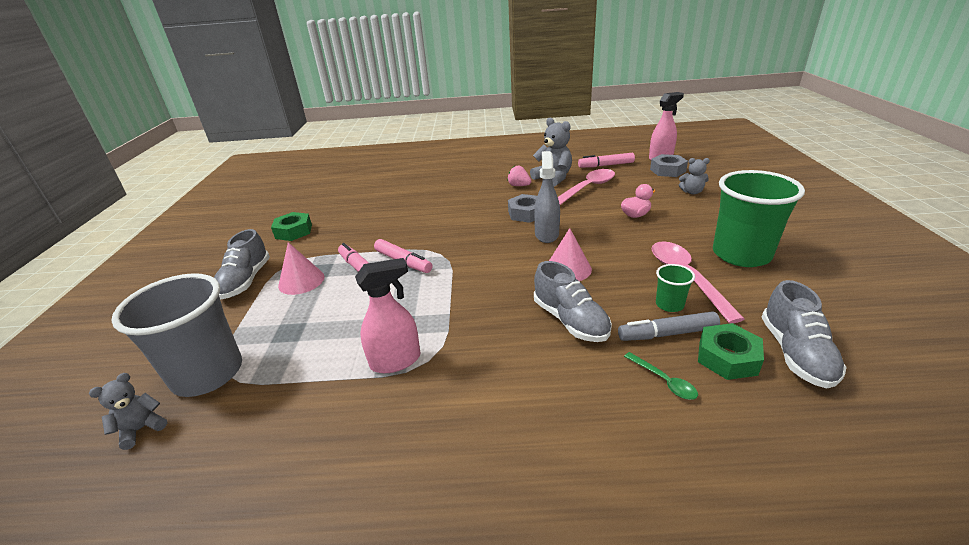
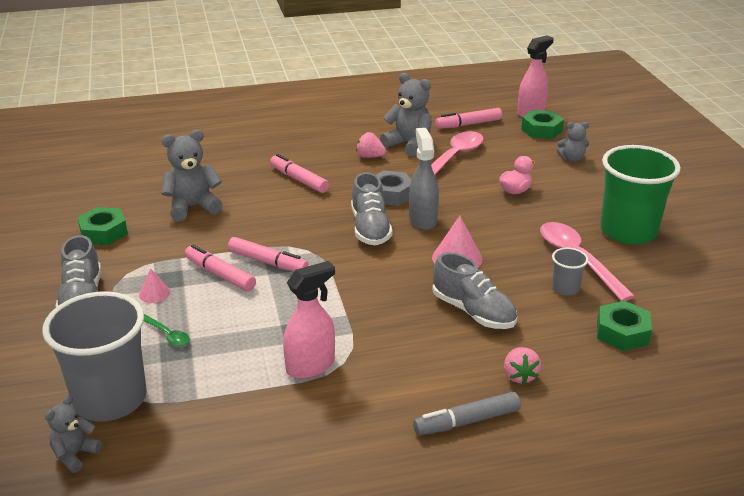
camera: 15 degrees left, 0 degrees up
(301, 281) = (154, 293): pink cone -> pink cone, size x0.58
(368, 216) = (193, 207): none -> grey teddy bear
(457, 200) = (299, 180): none -> pink marker
(603, 396) = (519, 376): none -> pink strawberry
(664, 381) = (570, 357): green spoon -> green spoon (167, 335)
(667, 170) = (541, 130): grey nut -> green nut
(667, 334) = (567, 316): grey marker -> grey marker (466, 421)
(669, 304) = (565, 288): green cup -> grey cup
(795, 353) = (679, 323): grey shoe -> grey shoe (370, 228)

